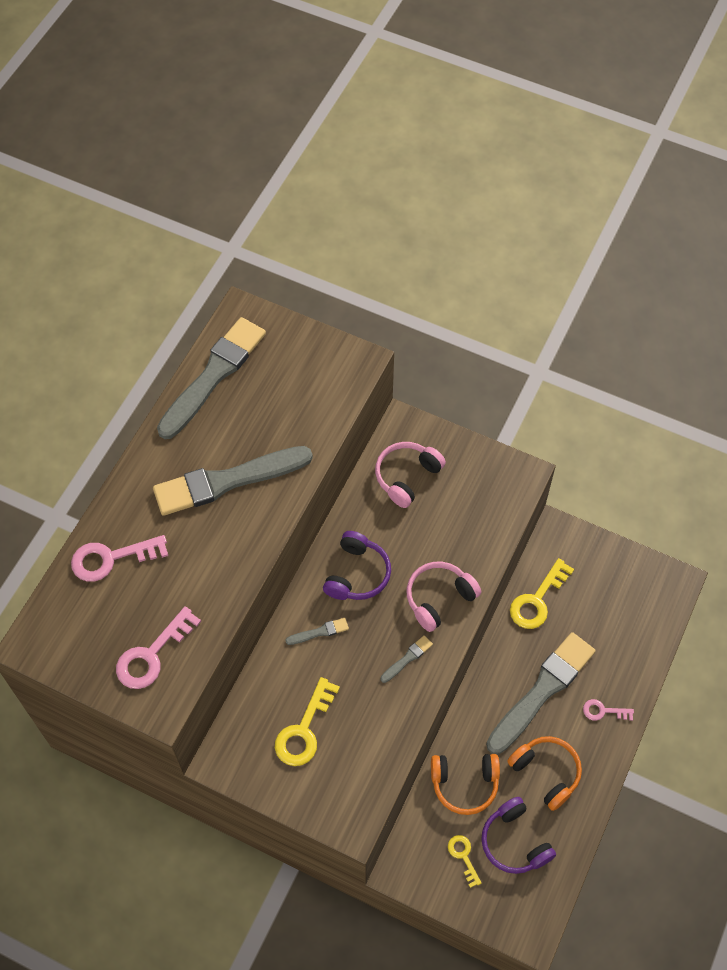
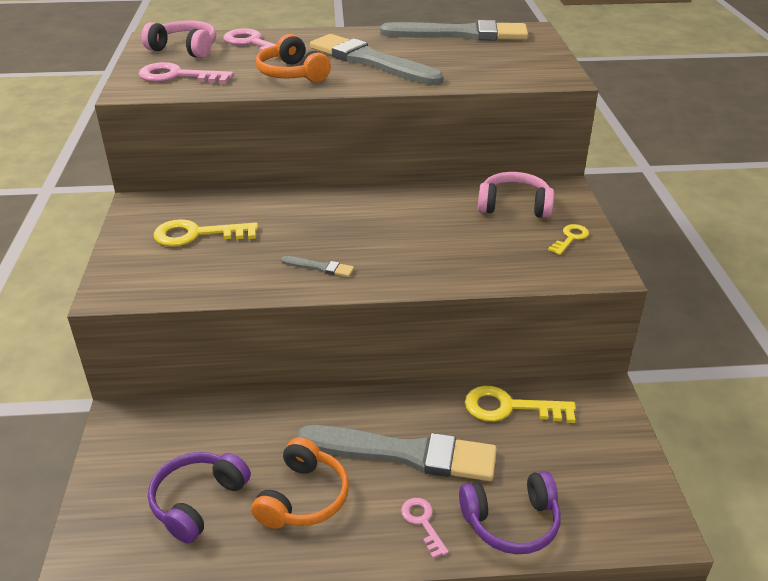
camera: 60 degrees right, 25 degrees down
(319, 632) = (305, 212): grey brush -> none
(357, 574) = (383, 212): purple headphones -> purple headphones (511, 522)
(439, 598) = (405, 265): pink headphones -> pink headphones (185, 49)
(463, 856) = (158, 462): yellow key -> yellow key (570, 238)
(464, 784) = (246, 431): orange headphones -> orange headphones (292, 74)

